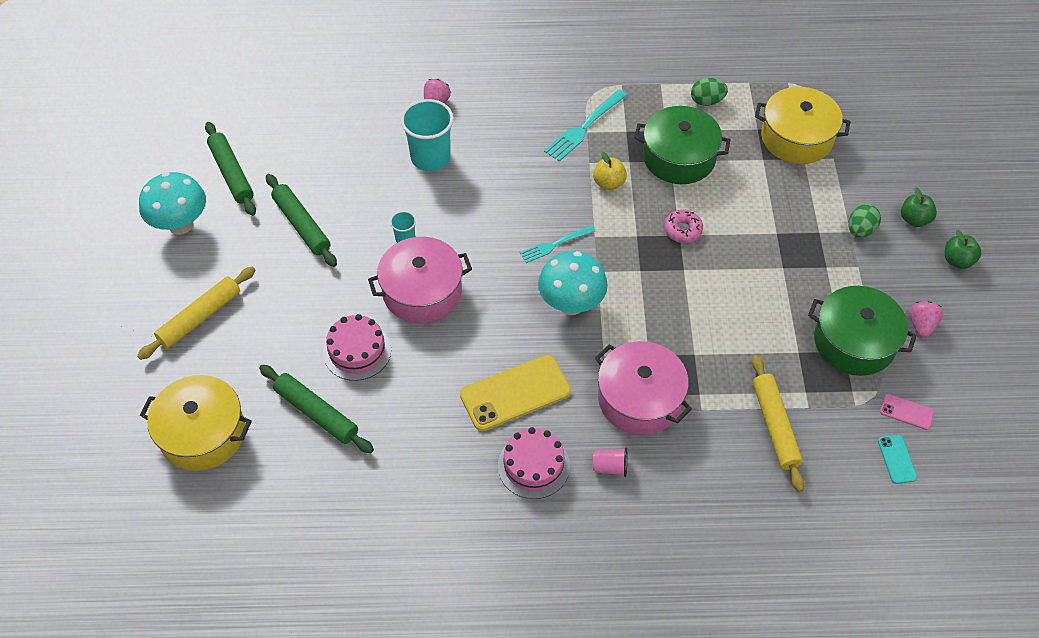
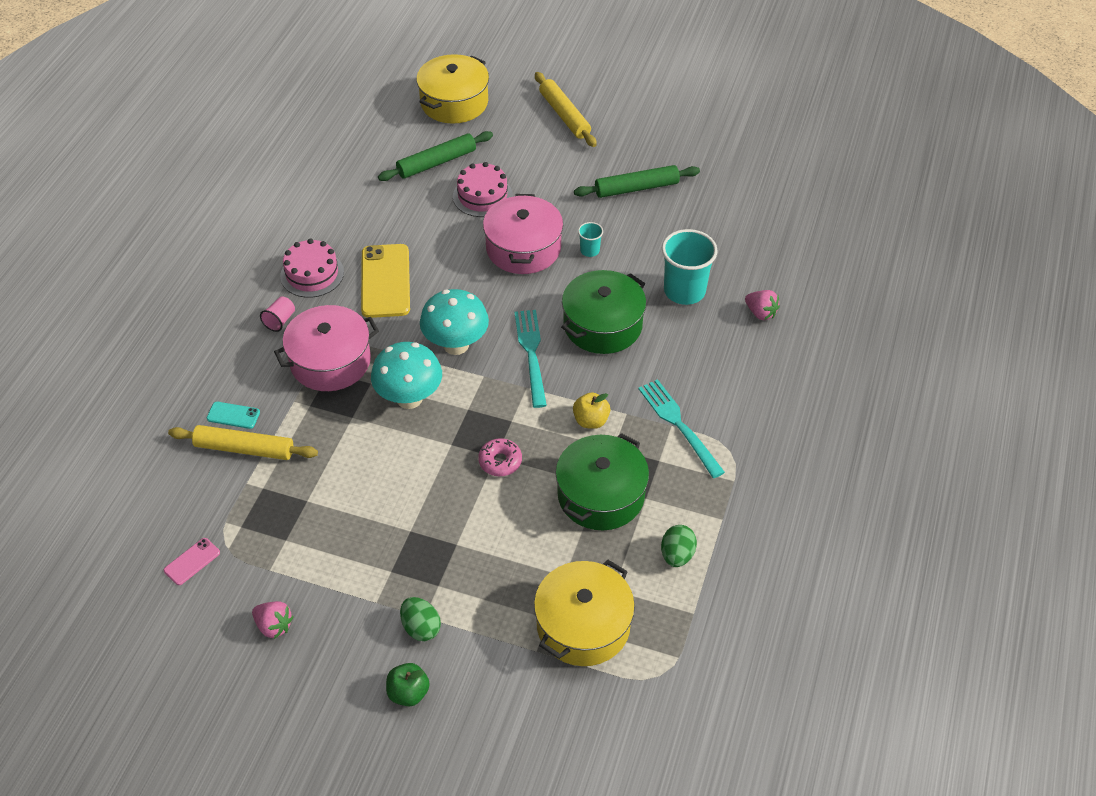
camera: 110 degrees right, 5 degrees down
(181, 225) = (670, 118): turquoise mushroom -> turquoise mushroom (409, 398)
(231, 173) = (718, 155): green rolling pin -> none
(554, 245) = (531, 353): turquoise fork -> turquoise fork, size x1.51
(854, 342) = (290, 554): green pot -> green pot (602, 325)
(896, 459) = (153, 529): turquoise phone -> turquoise phone (233, 415)
(957, 260) = (331, 708): green apple -> none

